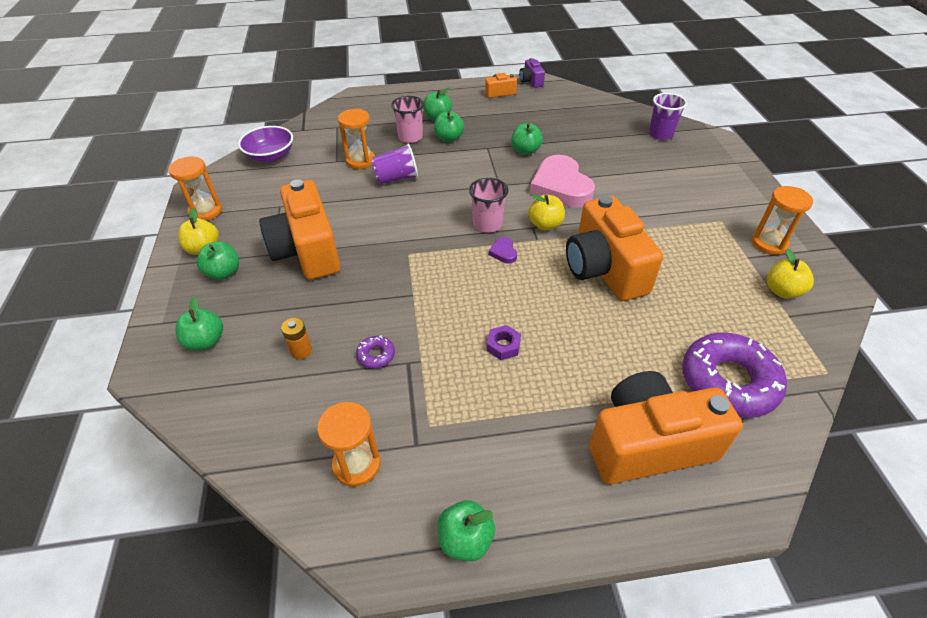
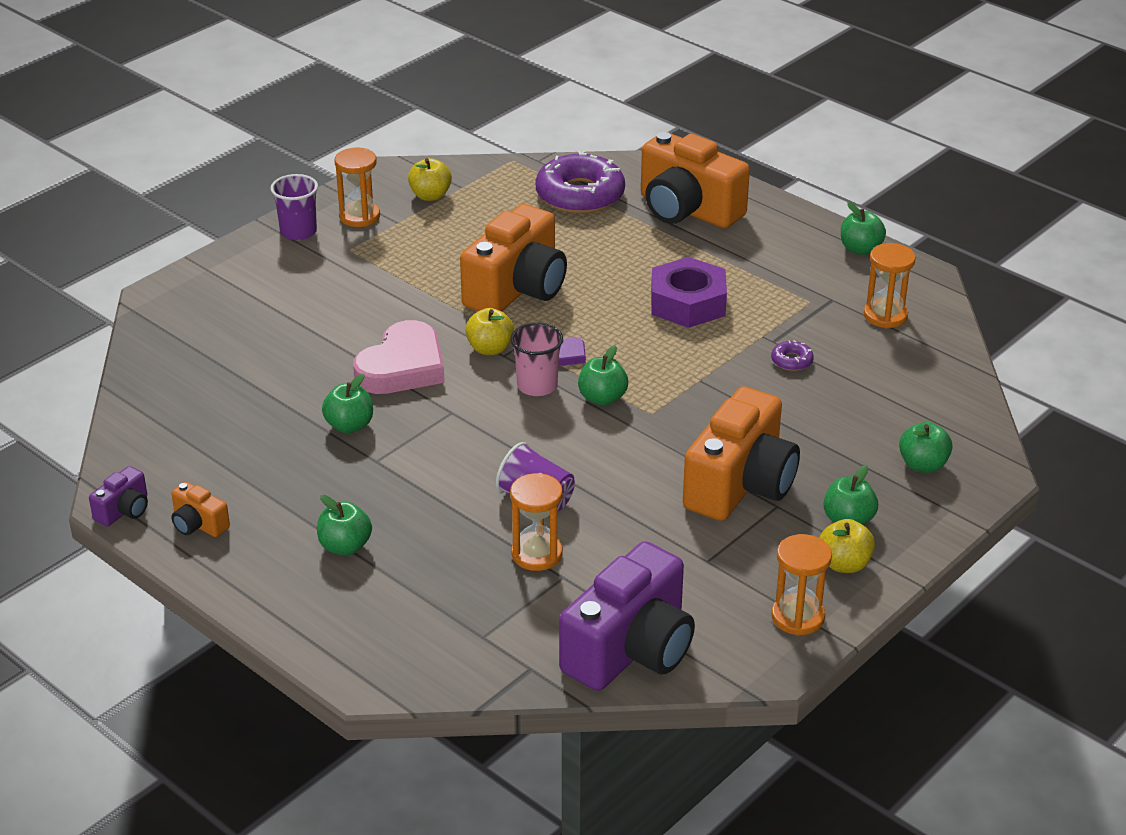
camera: 130 degrees left, 10 degrees down
(270, 156) = (631, 649): purple bowl -> purple camera
(301, 351) = (847, 403): orange battery -> none
(410, 137) = (427, 543): pink cup -> none
(449, 138) = (391, 505): green apple -> green apple (602, 398)
(503, 346) = (688, 303): purple nut -> purple nut, size x2.18
(660, 134) = (188, 338): purple cup -> purple cup (298, 232)

